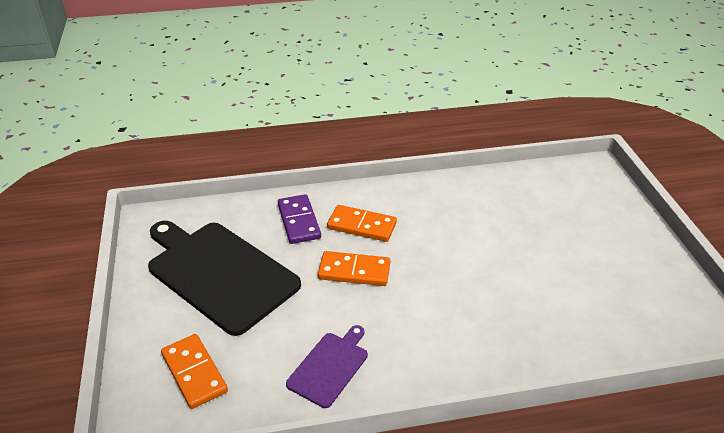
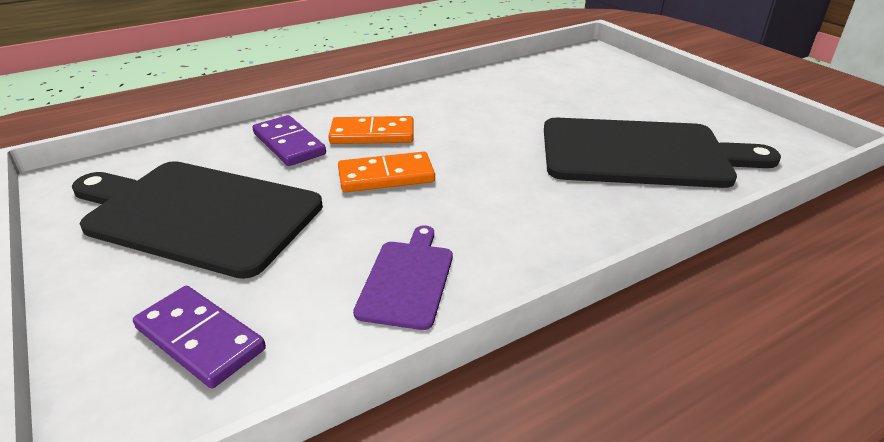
camera: 20 degrees left, 5 degrees down
(194, 373) = (200, 339): orange domino -> purple domino
(562, 299) = (641, 153): none -> black cutting board

